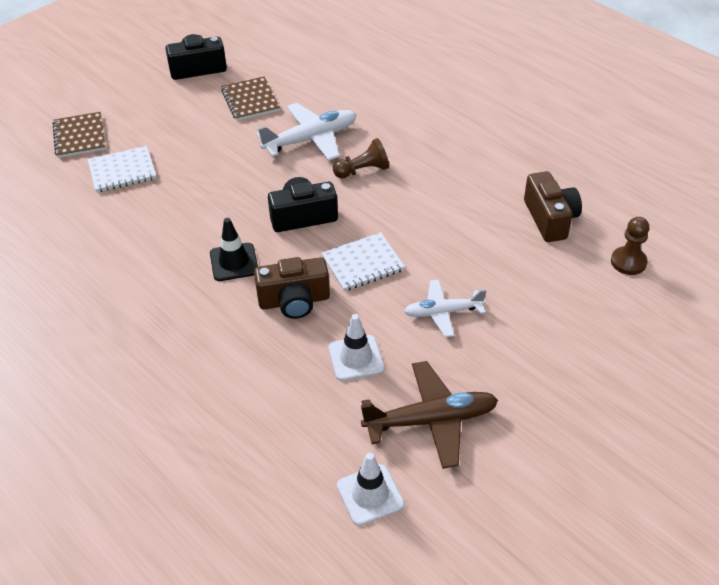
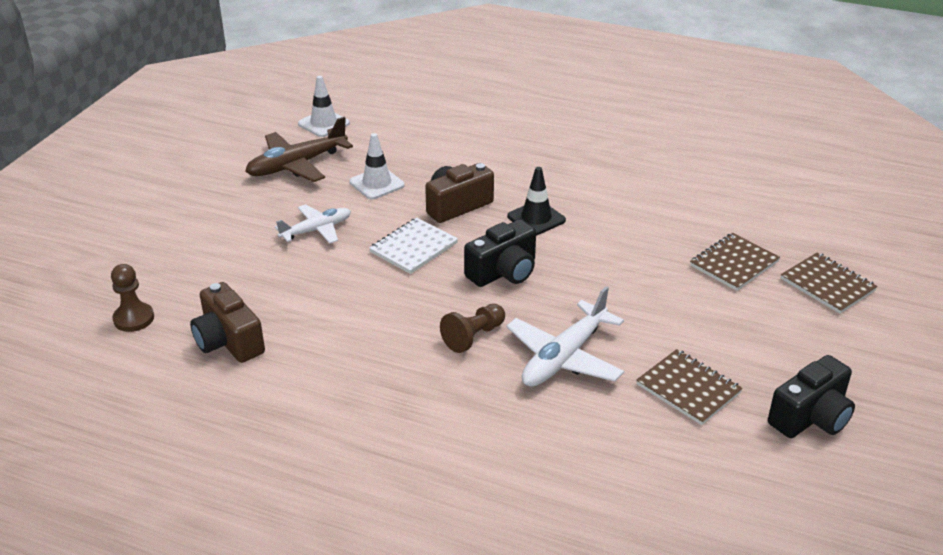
camera: 155 degrees right, 10 degrees down
(122, 171) = (734, 264): white notebook -> brown notebook

